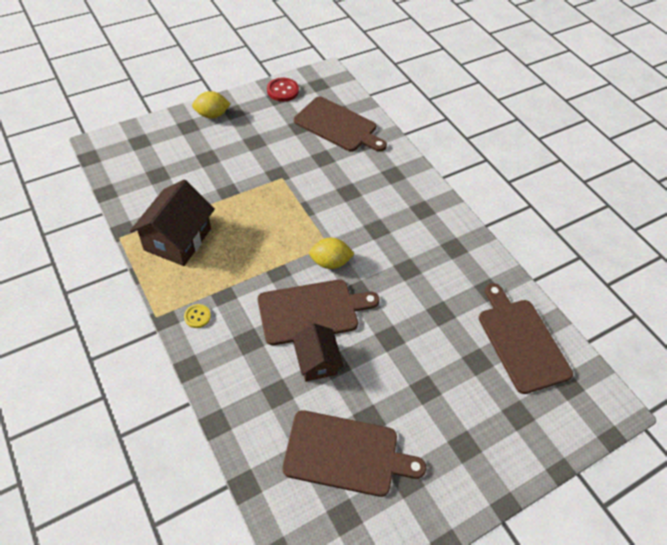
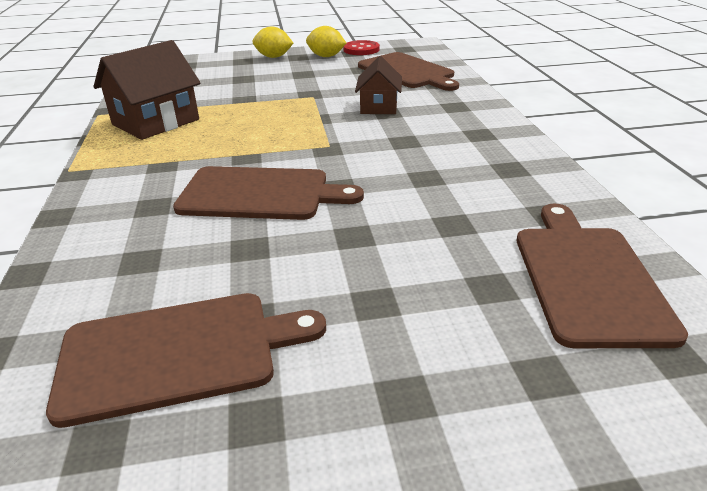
camera: 25 degrees right, 20 degrees down
(197, 316) = (113, 177): yellow button -> none
(316, 361) = (225, 240): brown house -> brown house (379, 106)
(330, 262) = (320, 159): yellow lemon -> yellow lemon (326, 56)
(346, 454) = (178, 353): brown cutting board -> brown cutting board turned 45 degrees counterclockwise

